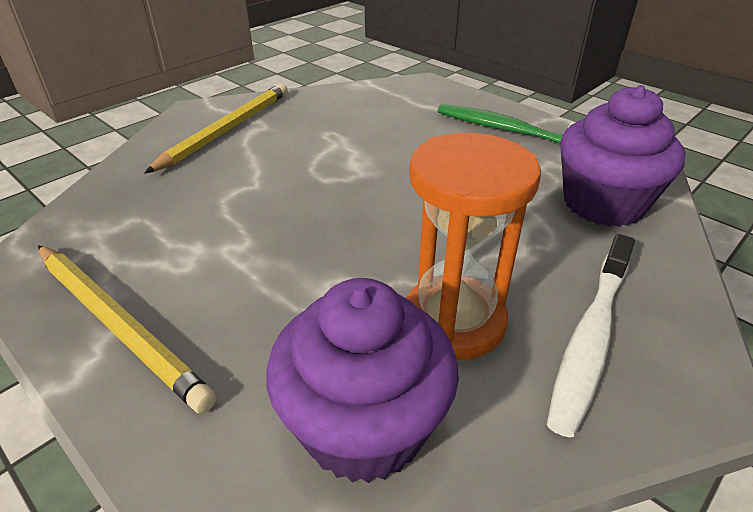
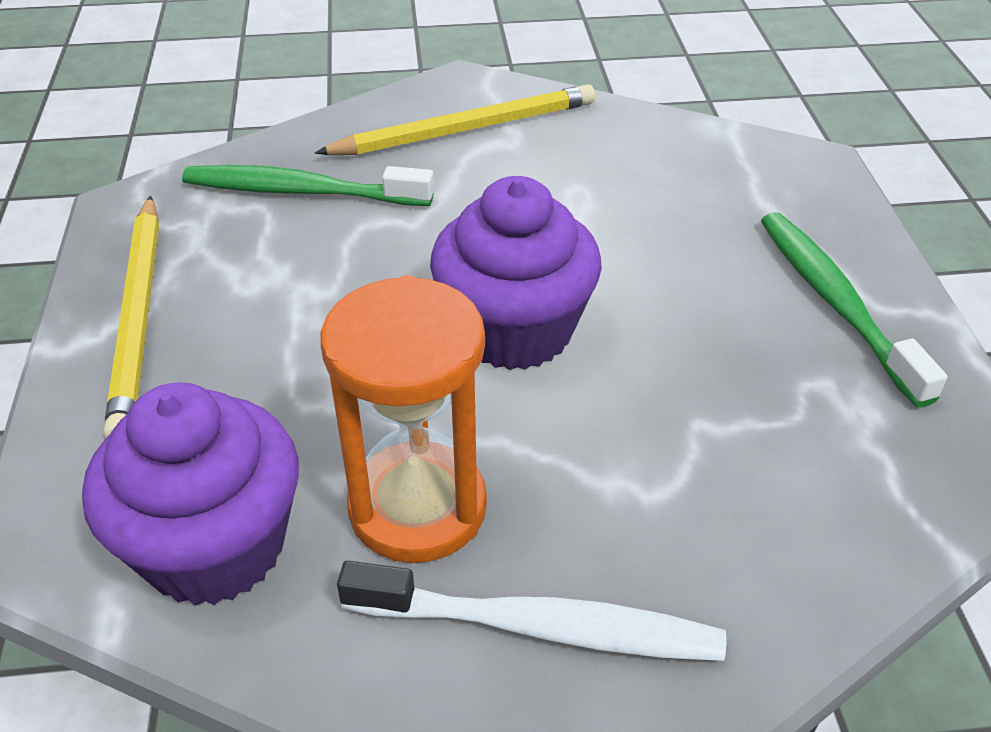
camera: 40 degrees right, 5 degrees up
(158, 198) = (303, 192): none -> green toothbrush
(591, 337) = (538, 626): white toothbrush -> white toothbrush turned 150 degrees counterclockwise
(603, 204) = (811, 487): purple cupcake -> purple cupcake (514, 330)

